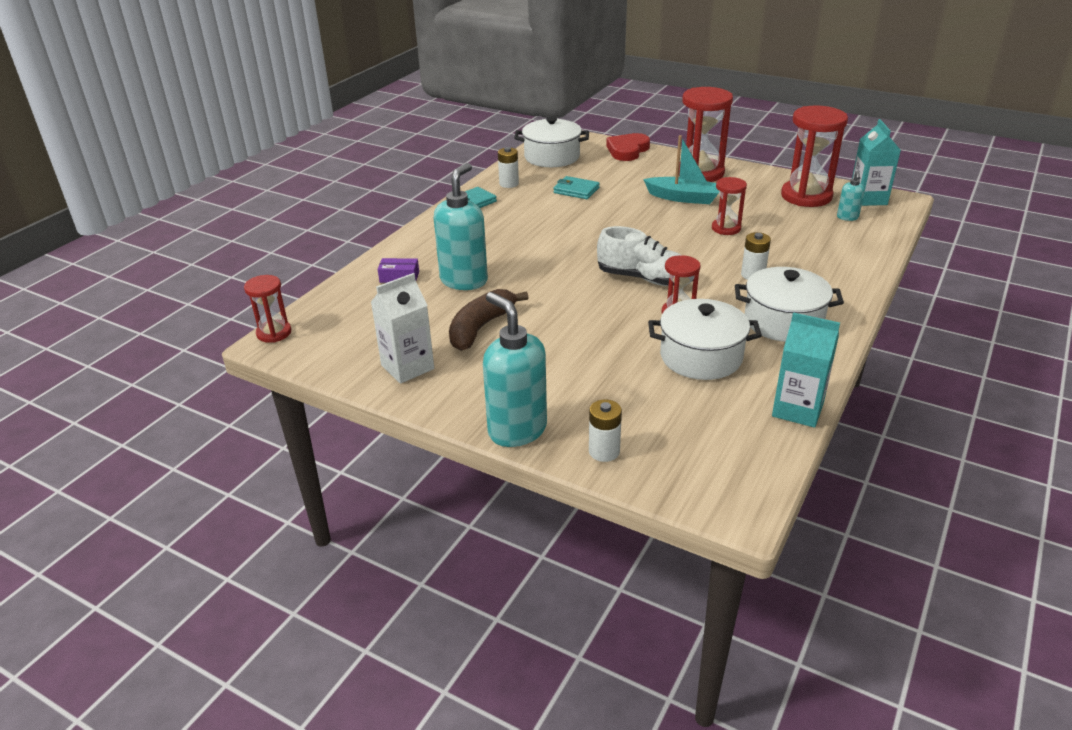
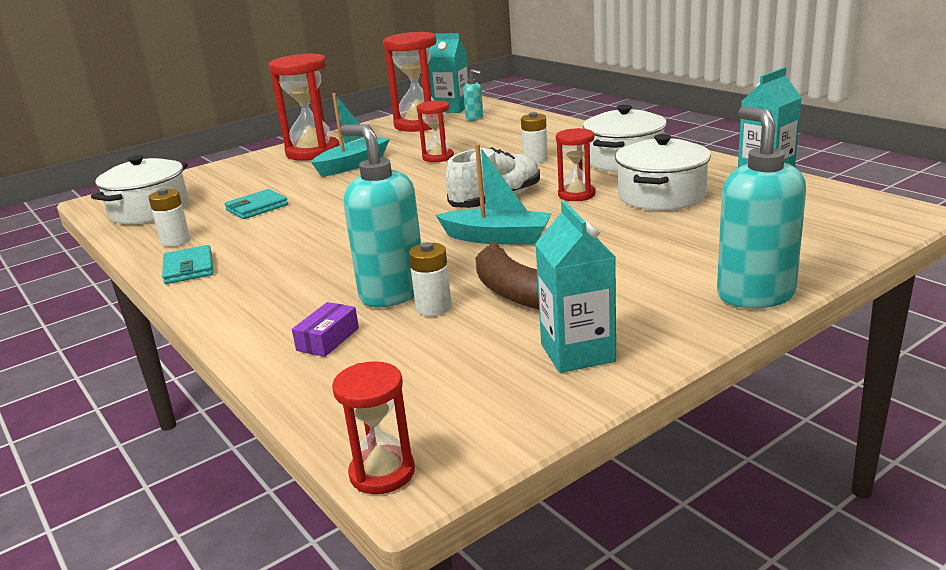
camera: 65 degrees left, 10 degrees down
(407, 367) = (577, 353): white carton -> turquoise carton
(517, 430) = (755, 295): turquoise soap dispenser -> turquoise soap dispenser turned 90 degrees clockwise
(570, 297) = (497, 238): none -> turquoise boat
(604, 451) = (808, 255): white battery -> white battery (433, 308)
(627, 150) = (206, 174): red heart -> none

